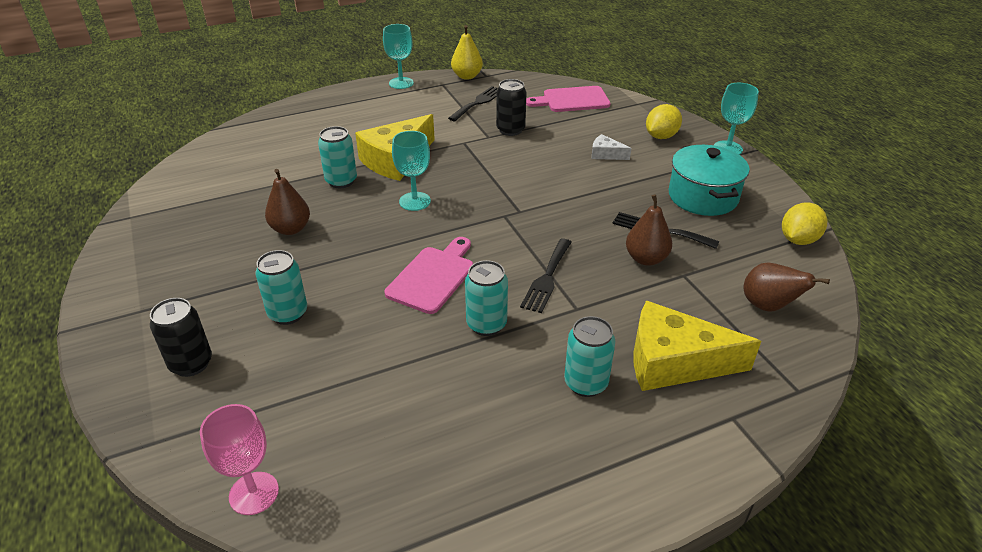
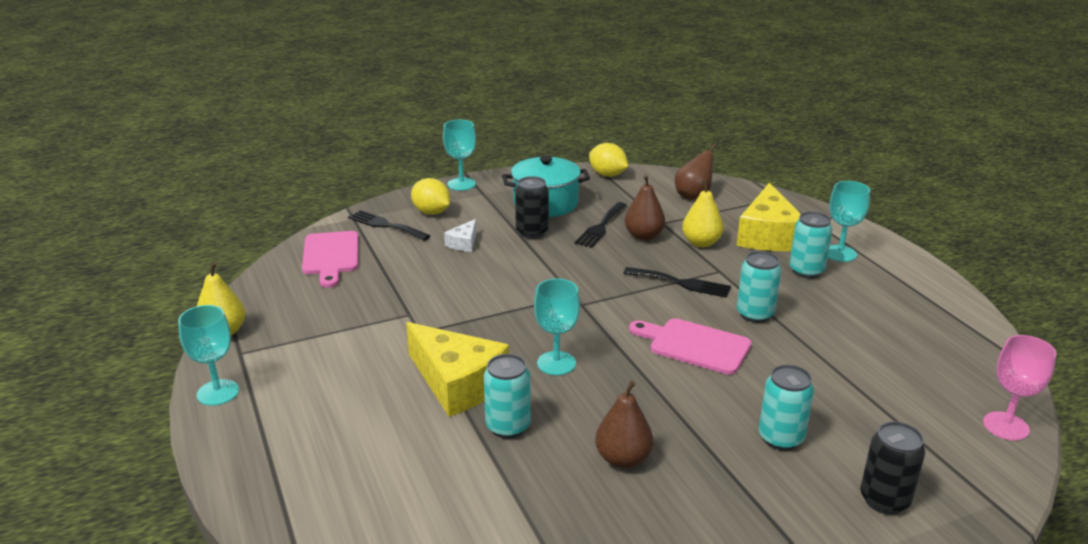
camera: 90 degrees left, 10 degrees down
(478, 102) = (313, 322): black fork -> black fork (385, 225)
(510, 130) = (396, 298): black can -> black can (532, 232)
(639, 427) = (840, 253): none -> turquoise goblet
(640, 300) = (701, 243): none -> yellow pear

